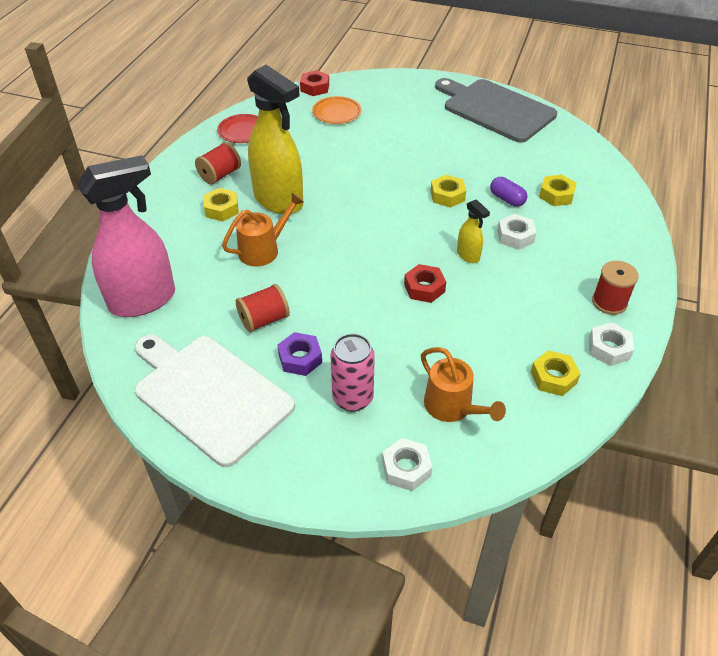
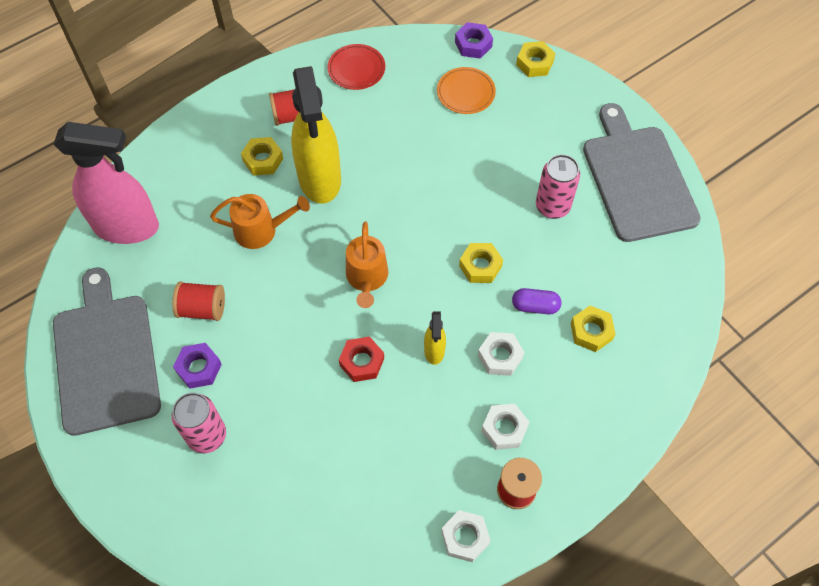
camera: 35 degrees right, 15 degrees up
(210, 395) = (106, 358): white cutting board -> grey cutting board
(315, 88) = (473, 44): red nut -> purple nut
(406, 468) = (192, 530): white nut -> white nut (504, 429)
(453, 407) = (276, 500): orange watering can -> orange watering can (367, 278)
(459, 145) = (552, 206): none -> pink can
(507, 199) = (535, 306): purple capsule -> purple capsule turned 75 degrees counterclockwise
(553, 377) = (386, 532): yellow nut -> yellow nut (534, 63)

